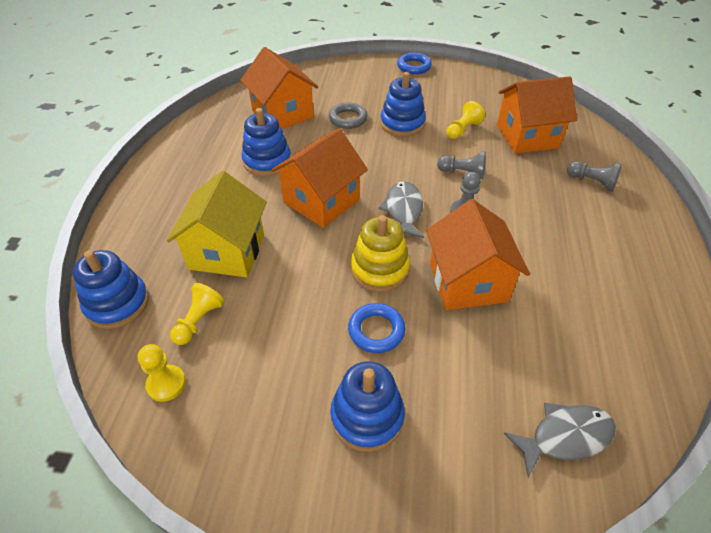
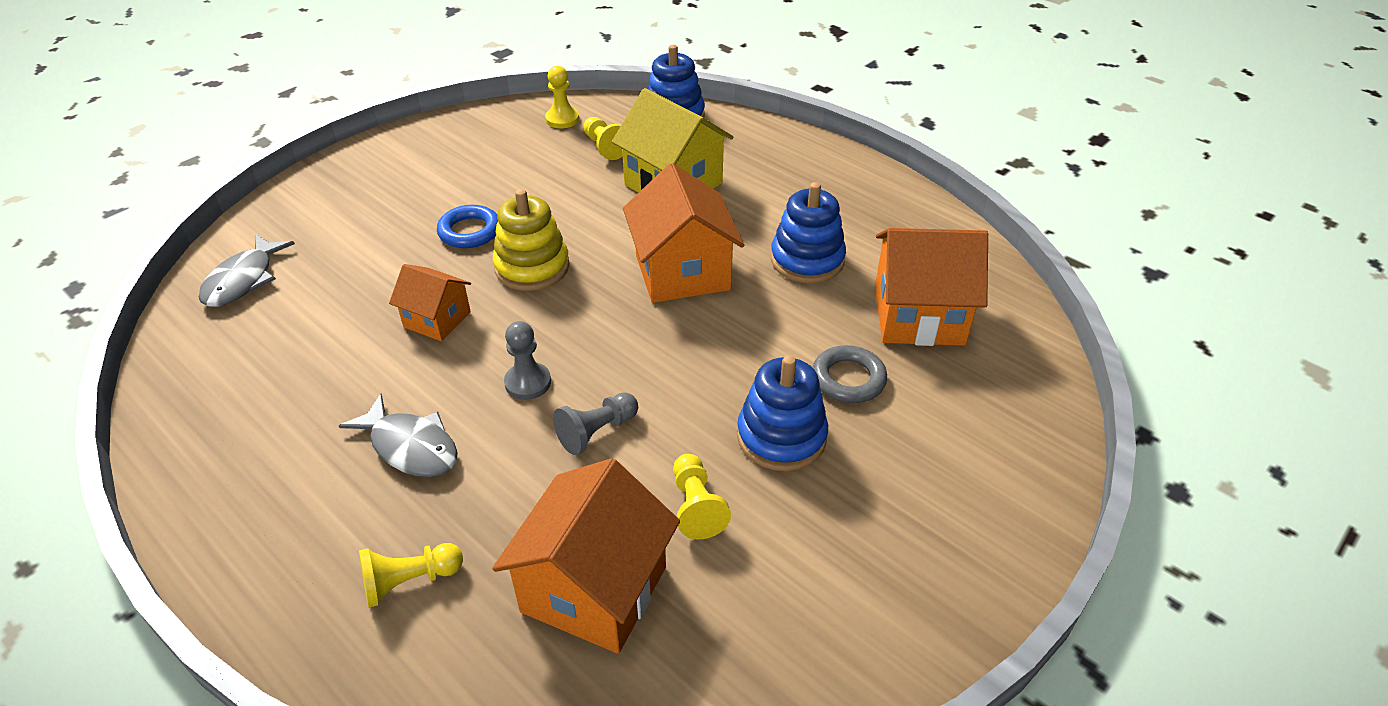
camera: 125 degrees right, 5 degrees down
(367, 416) = (409, 193): blue stacking toy -> none
(403, 210) = (592, 330): grey fish -> grey fish (410, 447)
(414, 66) = (978, 578): blue ring -> none
(468, 282) = (437, 319): orange house -> orange house, size x0.58
(592, 182) = (409, 581): grey pawn -> yellow pawn

